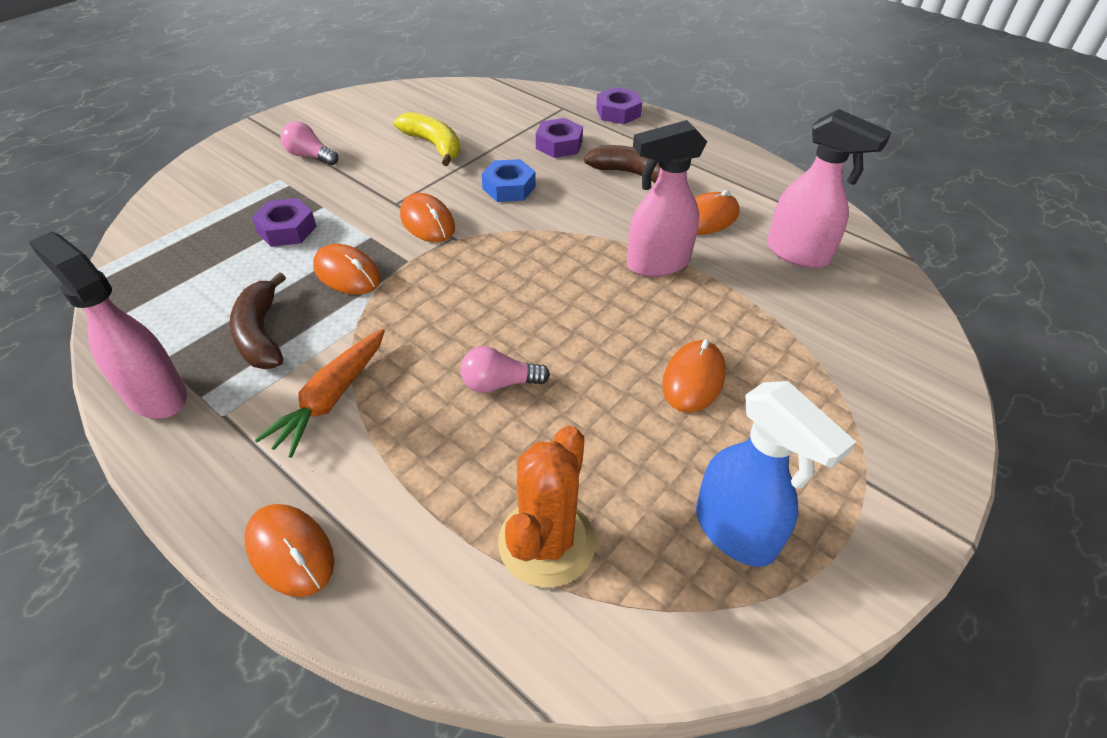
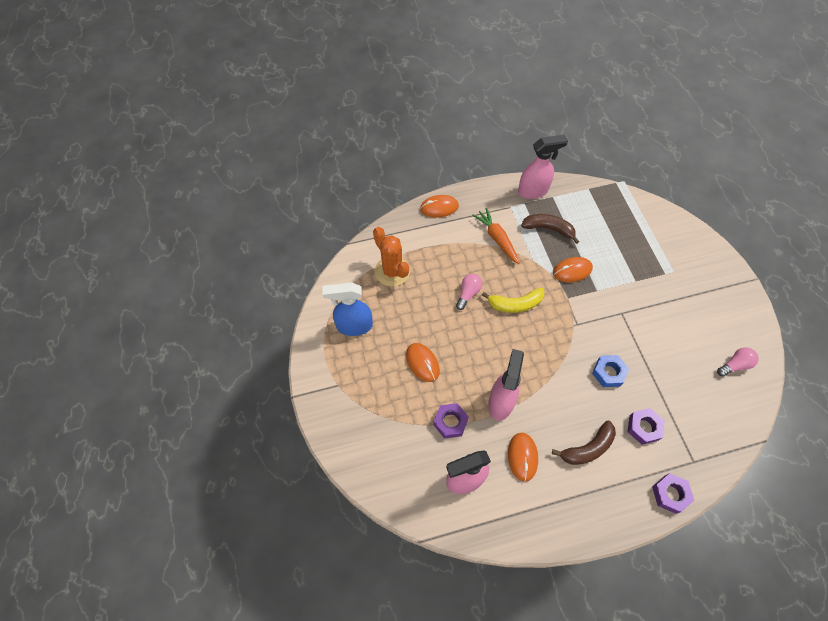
camera: 125 degrees right, 15 degrees up
(287, 229) = (622, 260): purple nut -> purple nut (450, 422)
(310, 156) = (692, 292): pink light bulb -> pink light bulb (735, 365)
(427, 222) = (596, 319): orange mouse -> none
(434, 145) = (676, 357): yellow banana -> yellow banana (515, 304)

